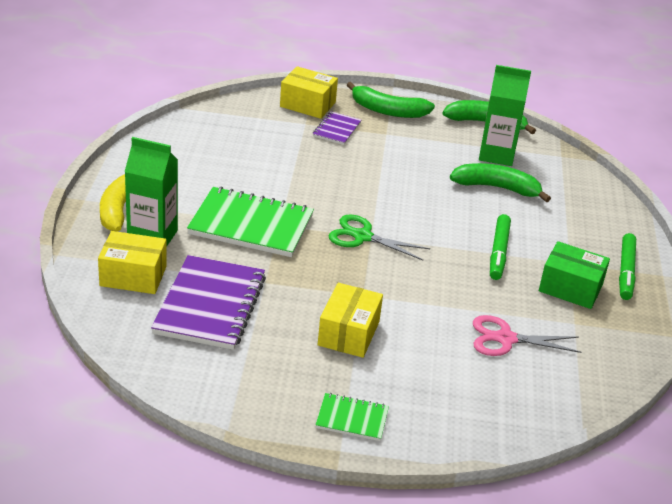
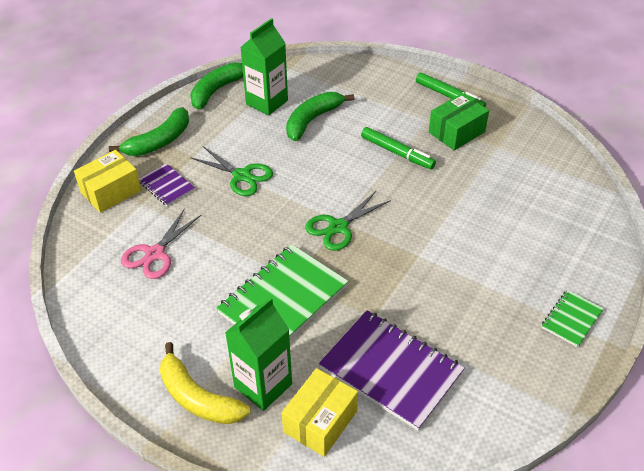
camera: 60 degrees left, 10 degrees up
(348, 333) = (465, 283): yellow box -> none
(383, 165) = (242, 176): none -> green scissors
(505, 339) = (503, 191): pink scissors -> pink scissors (155, 254)

